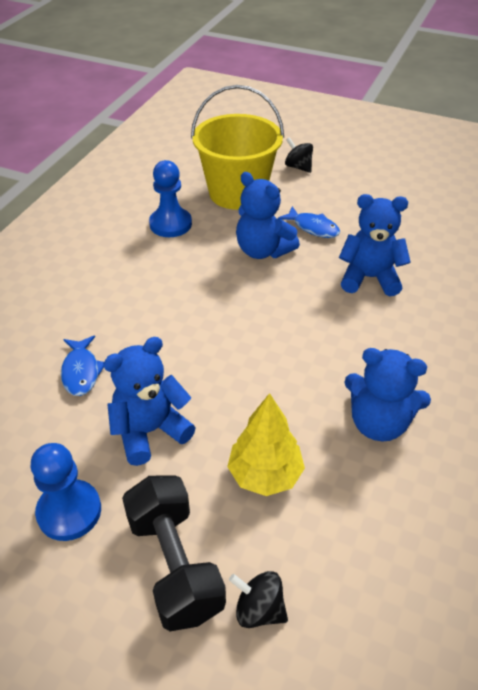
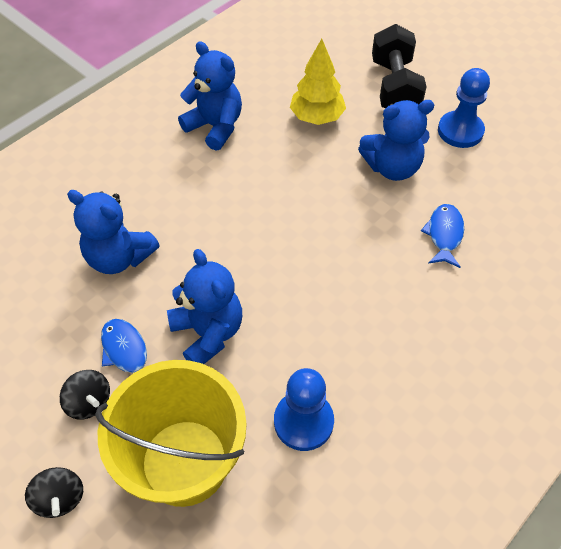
camera: 160 degrees left, 10 degrees up
(259, 609) = (351, 57): black spinning top -> black spinning top (89, 402)

